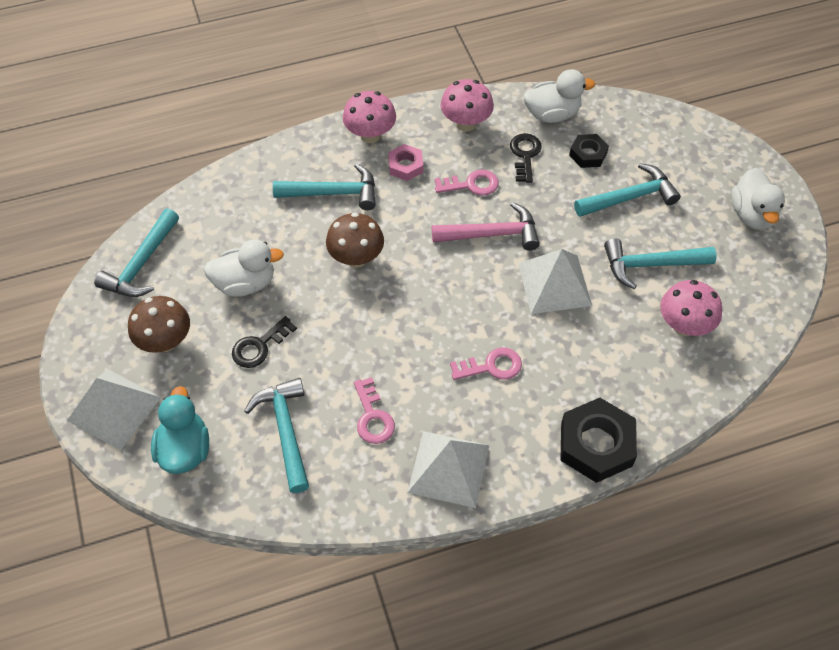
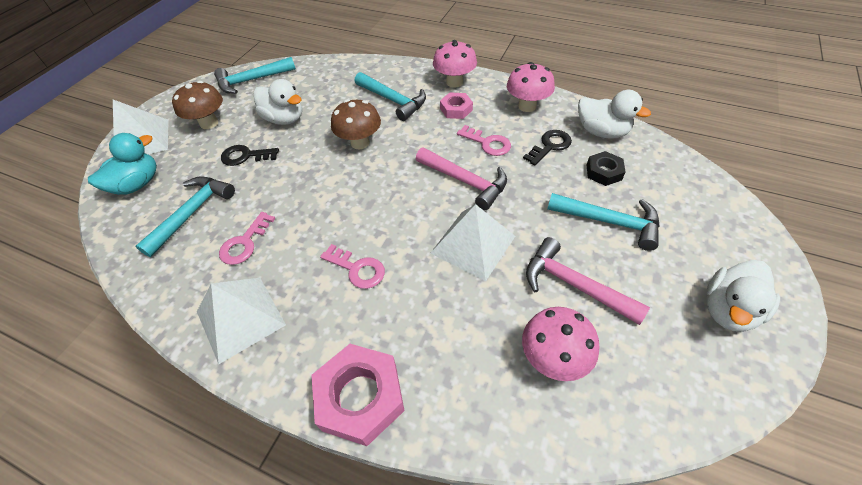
camera: 45 degrees right, 5 degrees down
(596, 444) = (360, 397): black nut -> pink nut
(651, 264) = (574, 285): turquoise hammer -> pink hammer

